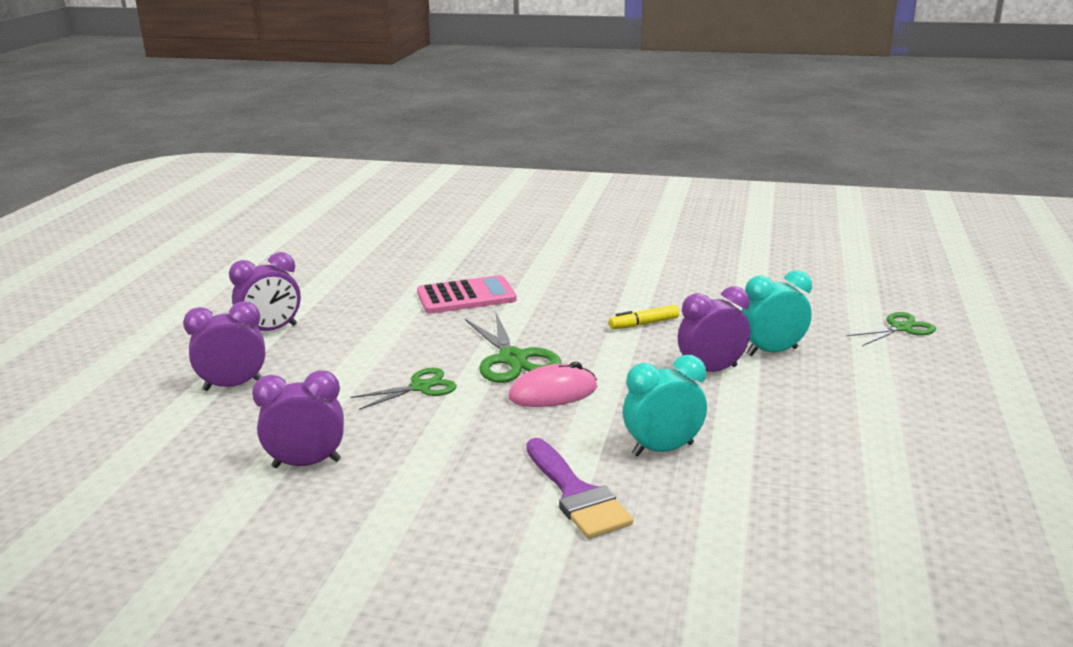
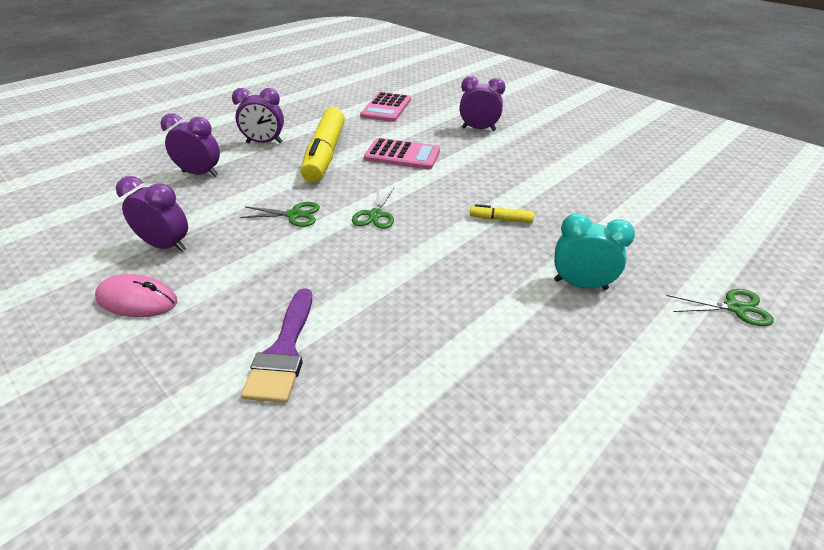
camera: 30 degrees right, 15 degrees up
(371, 321) = (325, 154): none -> yellow marker
(380, 254) = (386, 108): none -> pink calculator
(512, 359) = (375, 215): green scissors -> green scissors, size x0.65
(553, 393) = (370, 254): pink mouse -> pink mouse (137, 300)
(663, 449) = (389, 341): turquoise clock -> none
(711, 371) = (508, 282): purple clock -> purple clock (478, 129)

